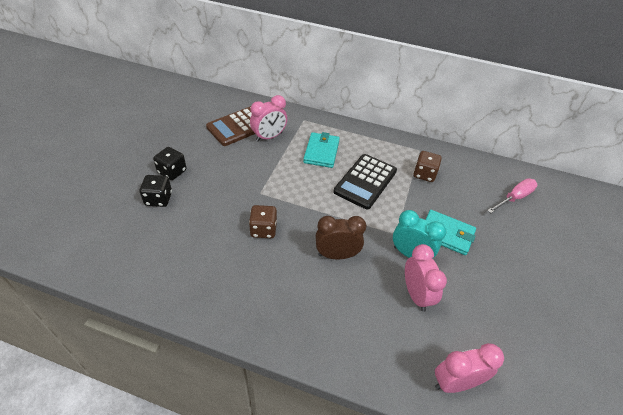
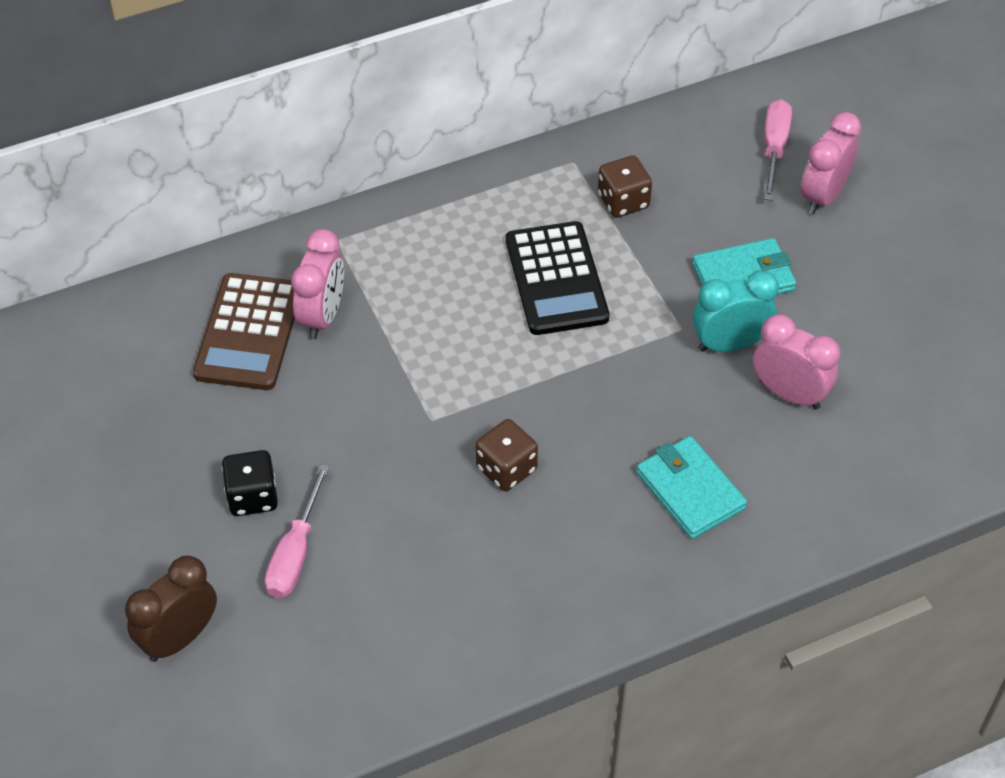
camera: 40 degrees left, 5 degrees up
(158, 199) = (295, 553): black dice -> pink screwdriver
(321, 152) = (436, 278): turquoise wallet -> turquoise wallet (690, 490)
(336, 255) = (642, 422): brown clock -> brown clock (179, 638)
(455, 382) = (926, 461): pink clock -> pink clock (823, 196)

